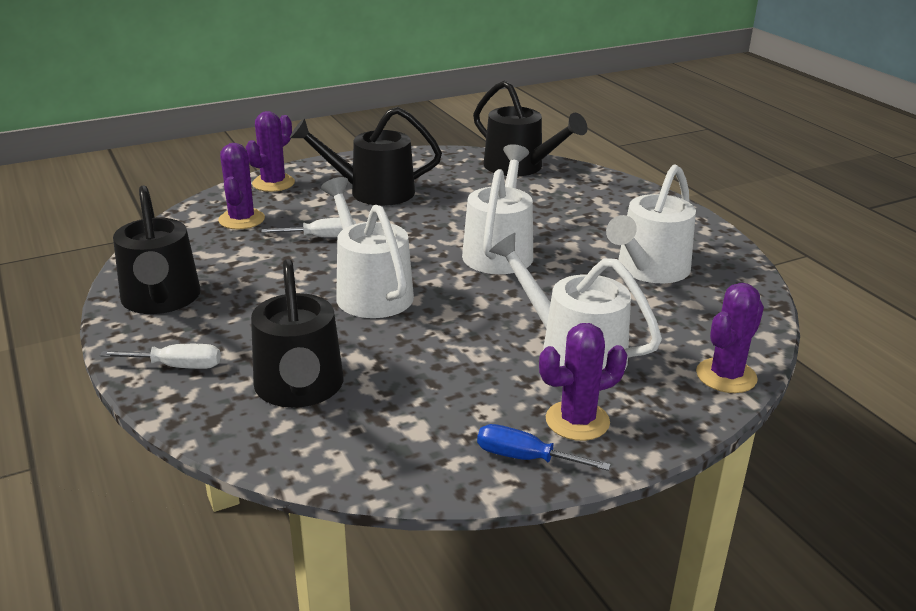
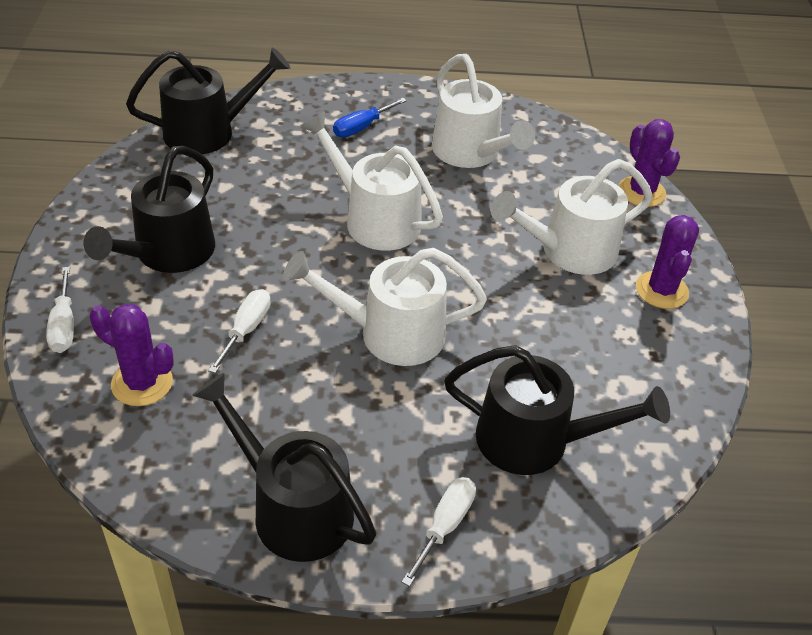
camera: 65 degrees left, 15 degrees up
(161, 300) = (292, 508): black watering can -> black watering can turned 150 degrees counterclockwise
(273, 183) = (64, 326): purple cactus -> white screwdriver
(525, 458) = (694, 337): blue screwdriver -> blue screwdriver (361, 127)

